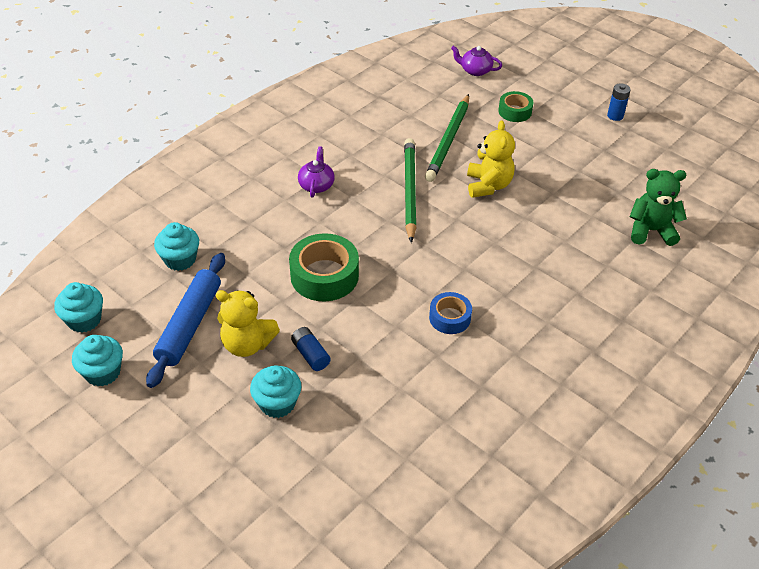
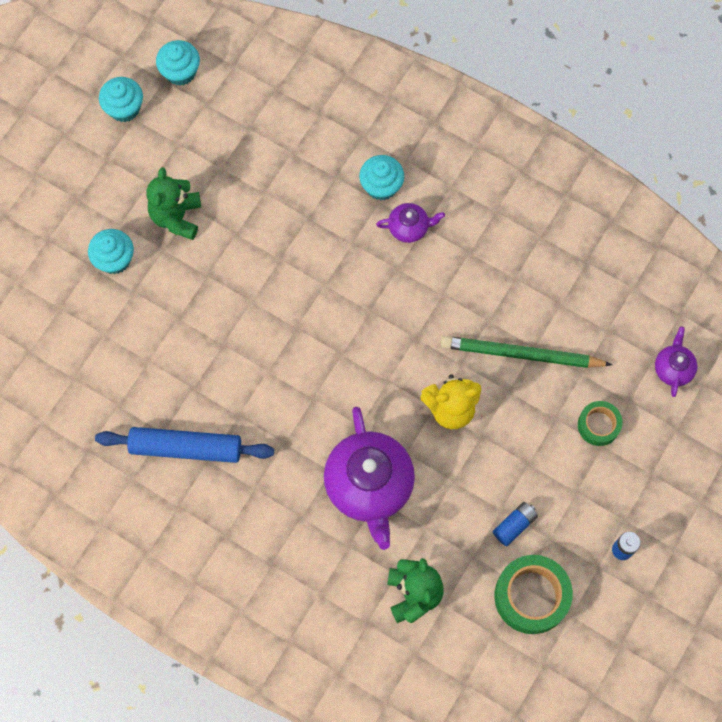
camera: 80 degrees right, 25 degrees up
(180, 259) = (271, 128): turquoise cupcake -> turquoise cupcake (381, 186)
(189, 325) = (191, 161): blue rolling pin -> blue rolling pin (186, 447)
(247, 344) = (176, 217): yellow teddy bear -> green teddy bear
(310, 354) = (174, 274): blue battery -> blue battery (514, 525)
(324, 275) = (276, 265): green tape -> green tape (531, 596)
(409, 191) = (422, 325): green pencil -> none
(450, 318) = (242, 393): blue tape -> none
(552, 244) = (369, 485): none -> purple teapot

